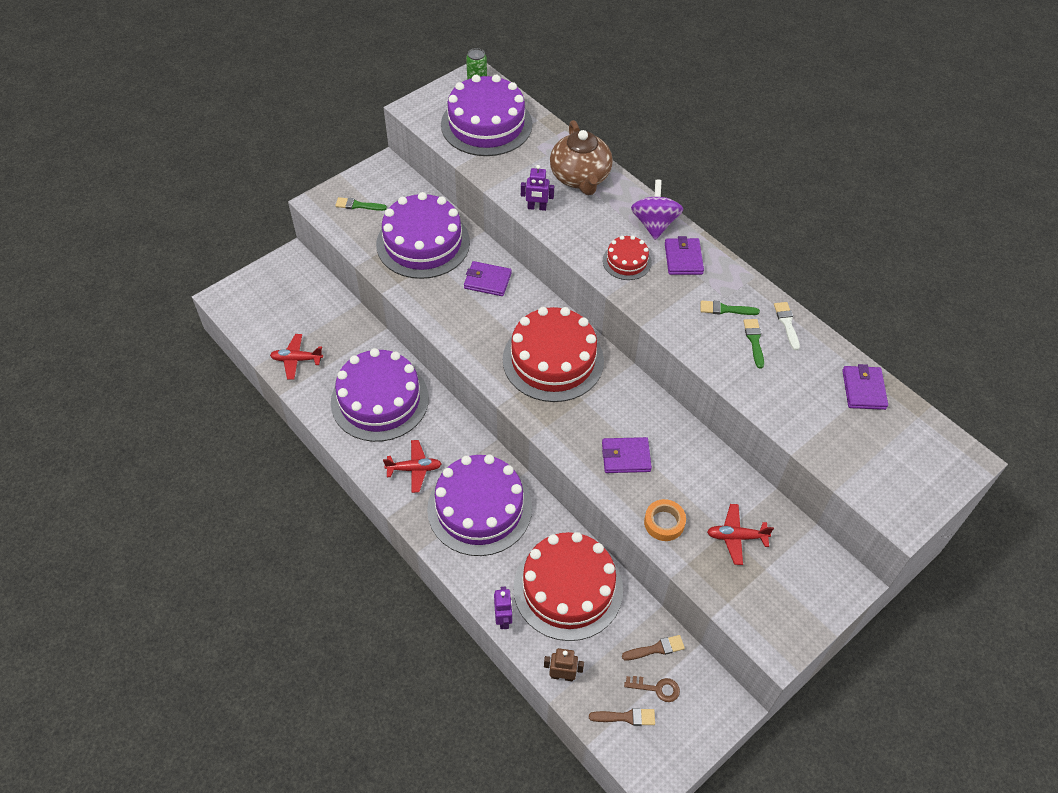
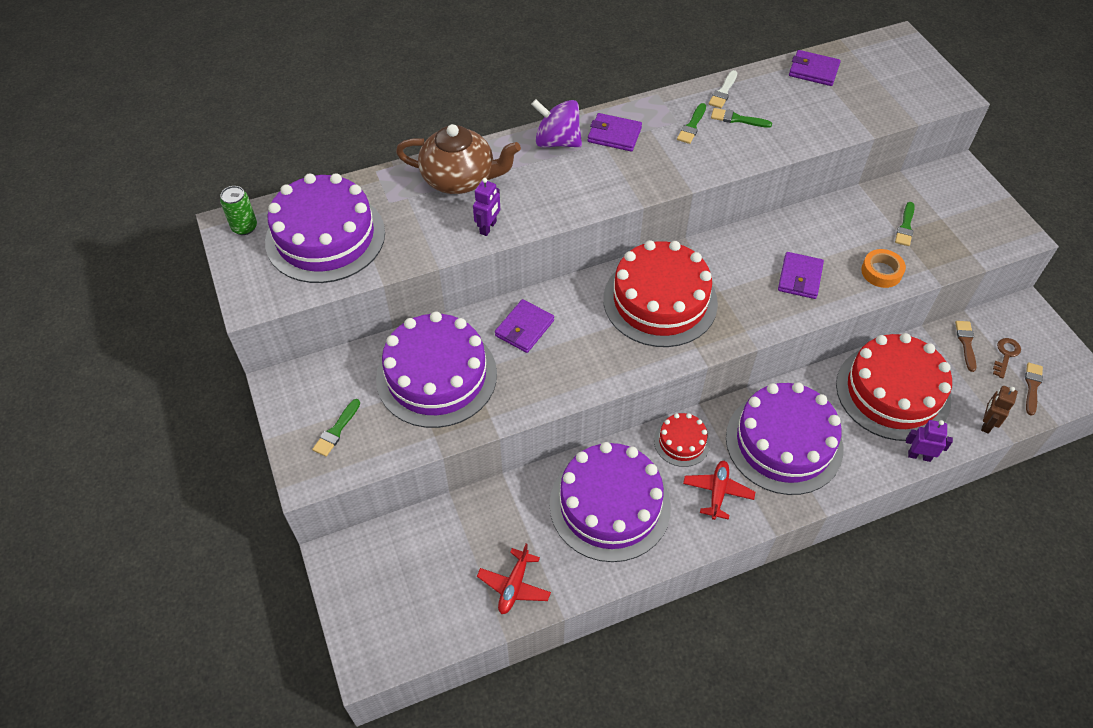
camera: 70 degrees left, 0 degrees up
(627, 261) = (600, 177): red cake -> red cake (682, 442)
(736, 537) = (905, 227): red plane -> green brush
(787, 323) = (723, 92): white brush -> white brush turned 75 degrees counterclockwise

